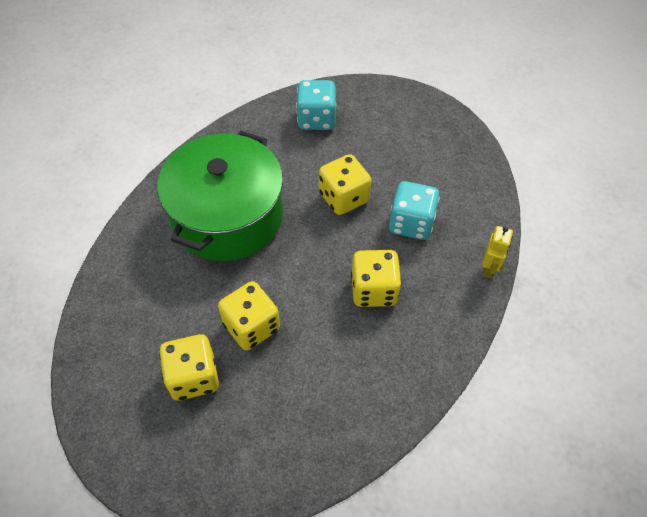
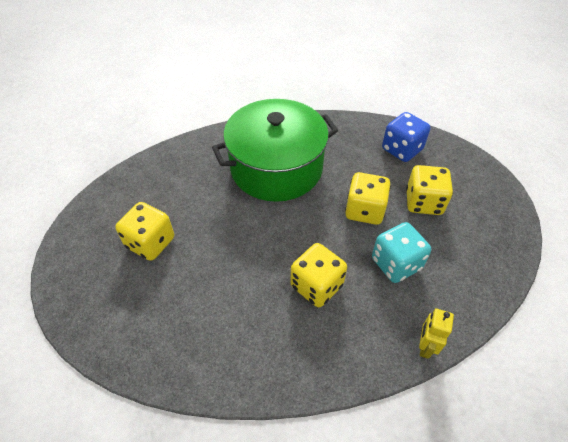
camera: 45 degrees right, 5 degrees down
(251, 326) = (214, 242): yellow dice -> yellow dice (423, 202)
(316, 119) = (402, 149): turquoise dice -> blue dice
(489, 268) = (425, 346): yellow robot -> yellow robot turned 135 degrees clockwise

